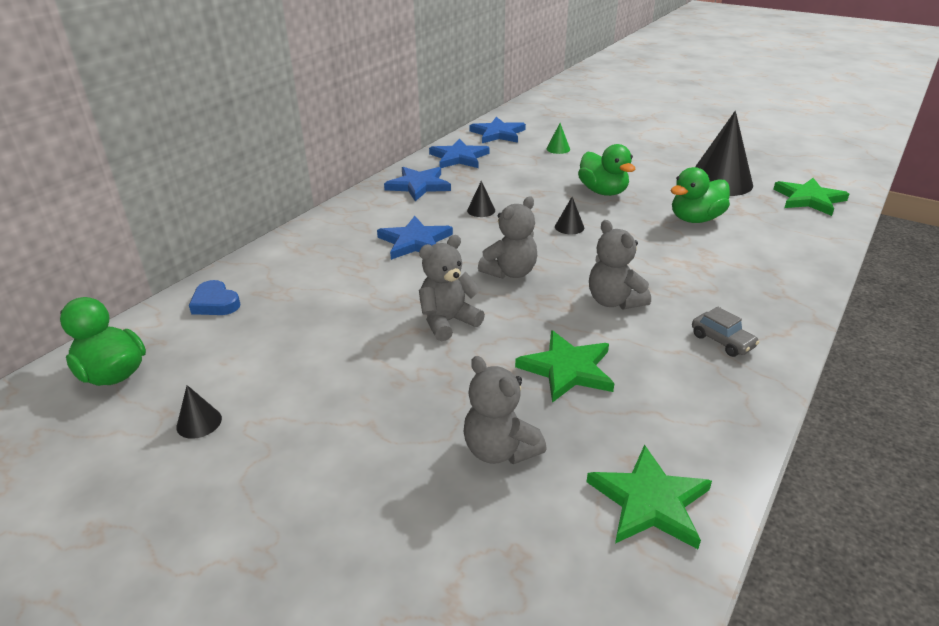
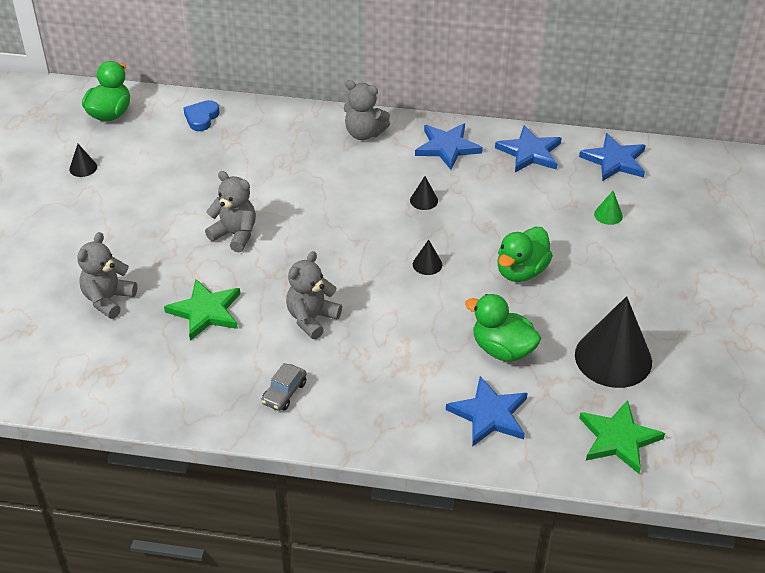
camera: 65 degrees right, 10 degrees up
(415, 242) = (342, 180): blue star -> blue star (489, 414)
(510, 272) = (324, 248): grey teddy bear -> grey teddy bear (364, 133)
(649, 501) = (88, 377): green star -> none

